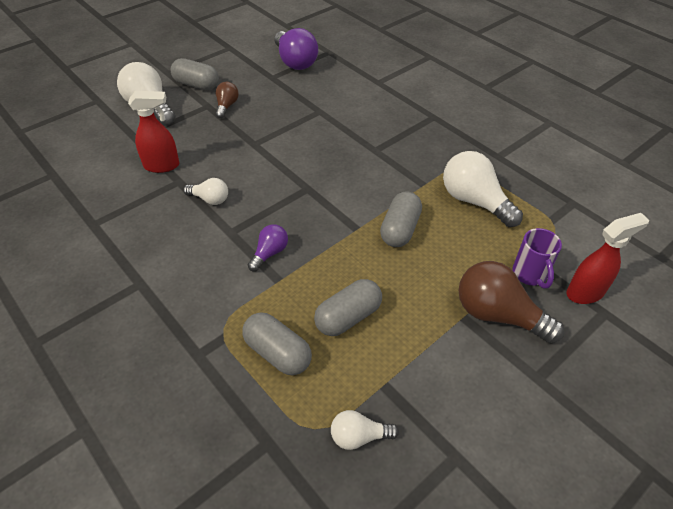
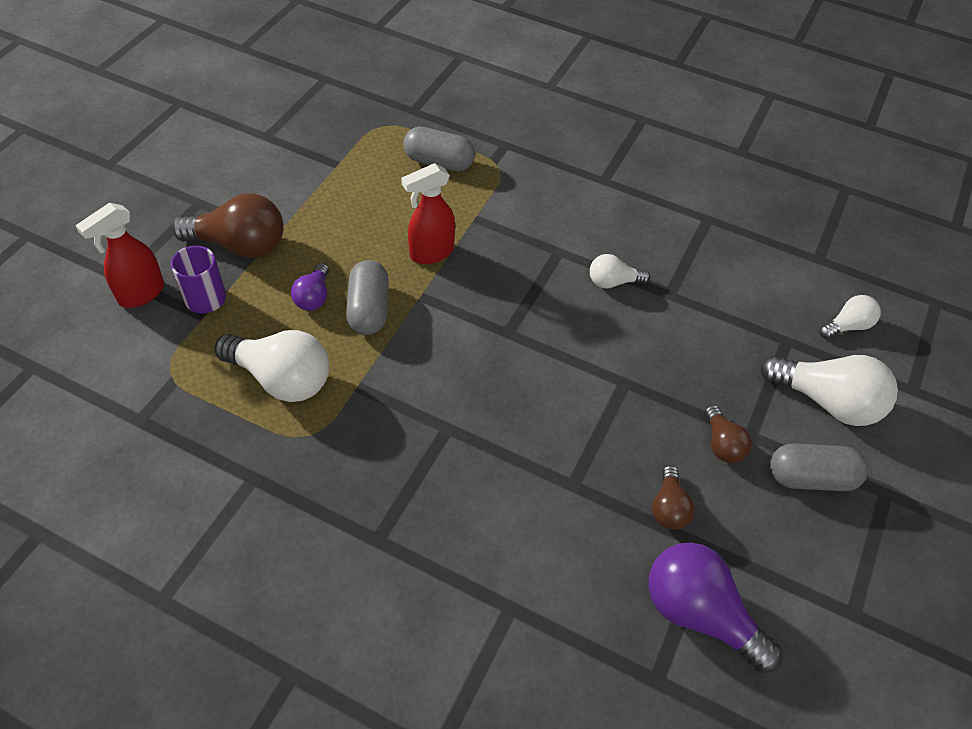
camera: 155 degrees right, 5 degrees up
(162, 166) = (709, 309): red spray bottle -> red spray bottle (431, 253)
(269, 253) = (501, 241): purple light bulb -> purple light bulb (313, 297)
(278, 92) = (668, 507): none -> brown light bulb
(348, 317) = (390, 204): grey capsule -> none
(359, 436) = (345, 129): white light bulb -> white light bulb (847, 326)

